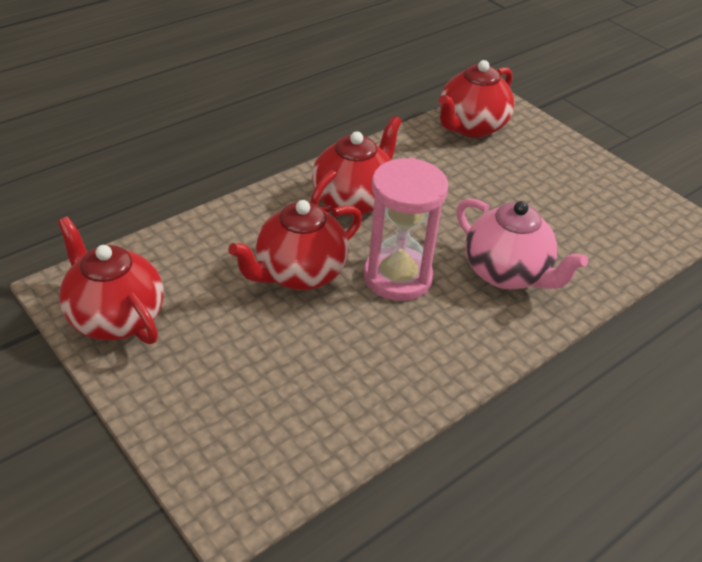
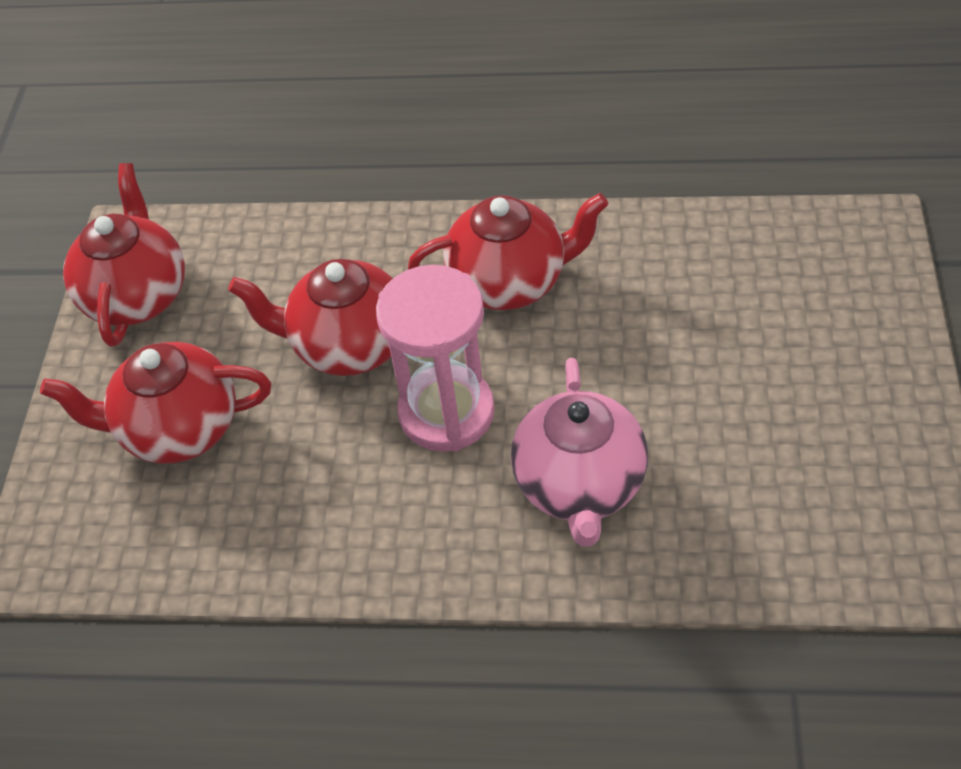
camera: 50 degrees right, 10 degrees up
(471, 127) = (786, 249): red teapot -> red teapot (178, 429)

